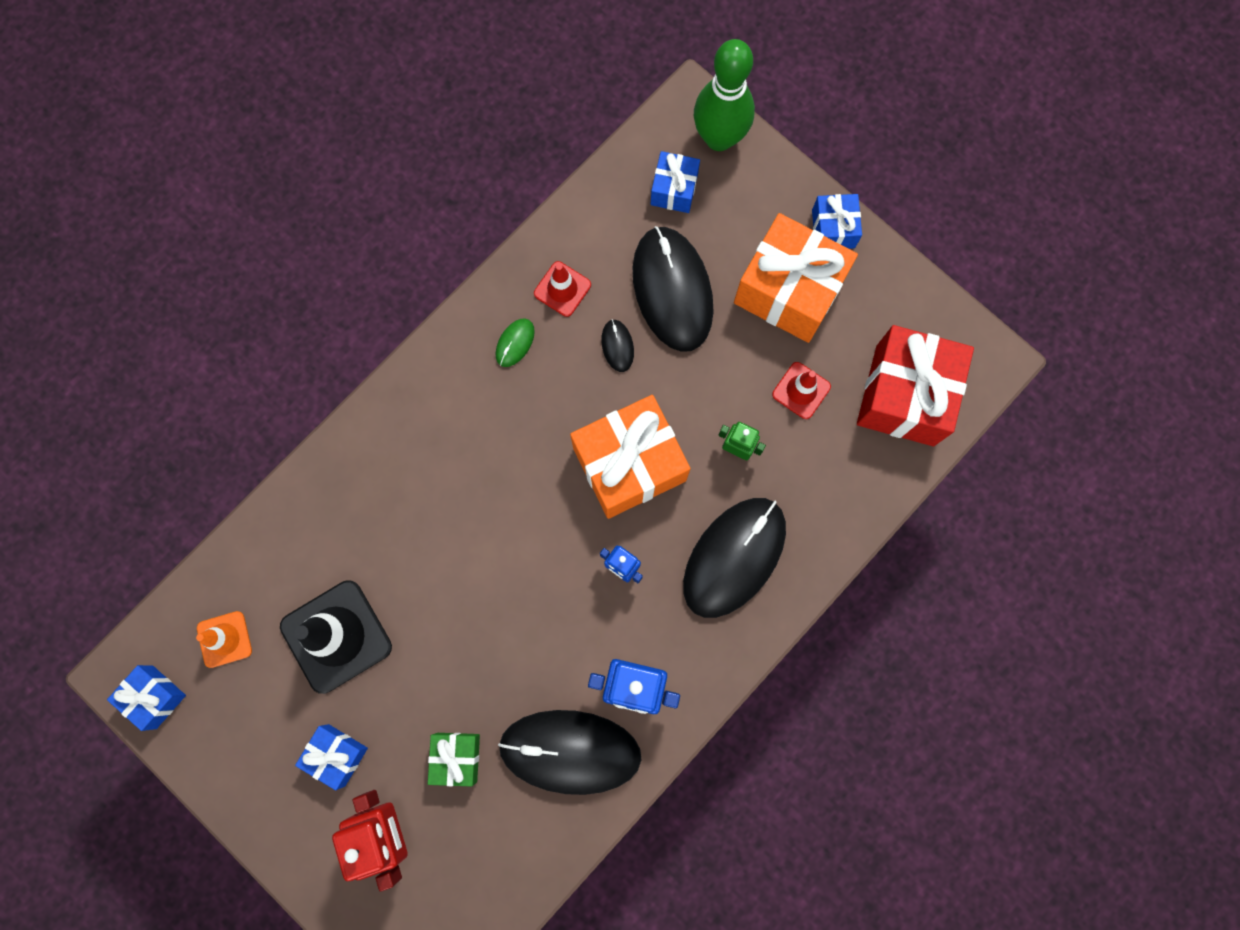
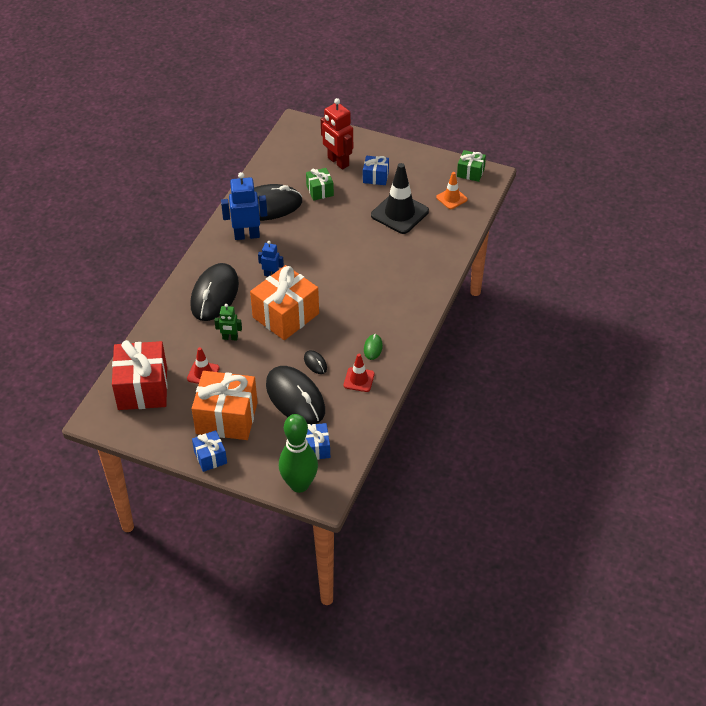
camera: 160 degrees right, 30 degrees down
(154, 697) = (470, 172): blue gift -> green gift

